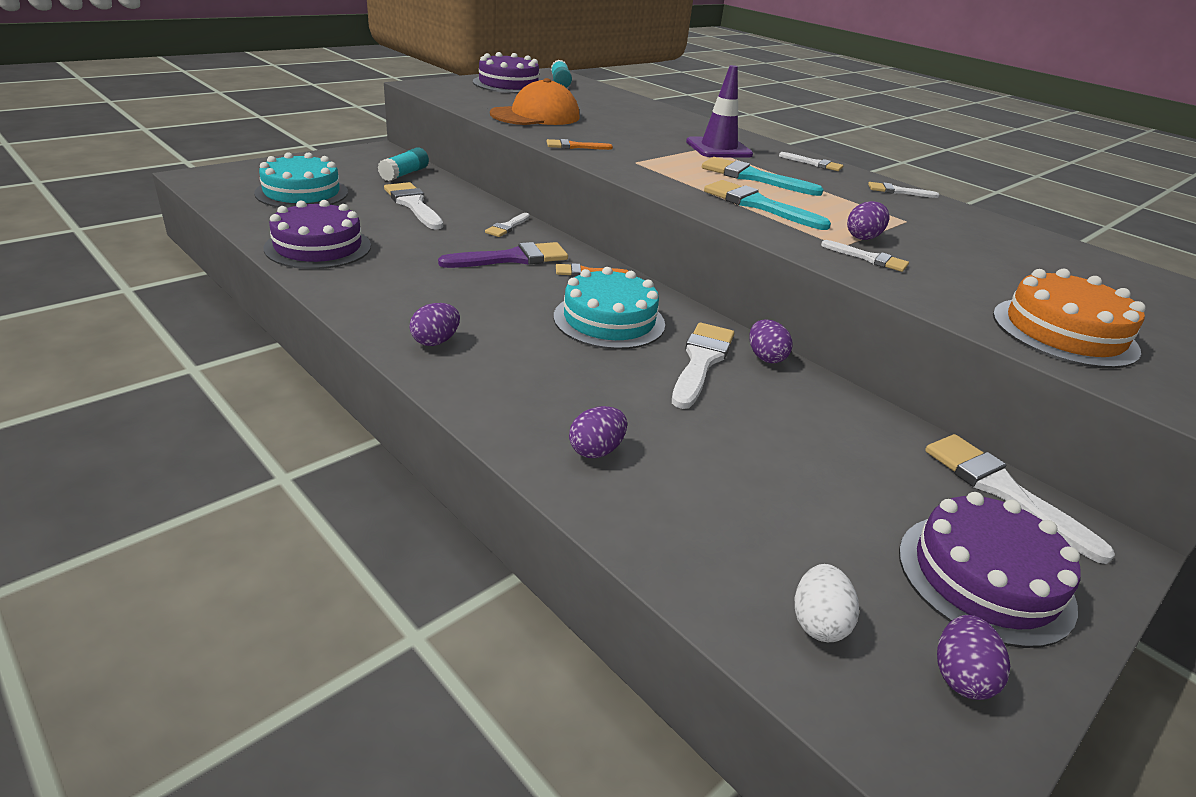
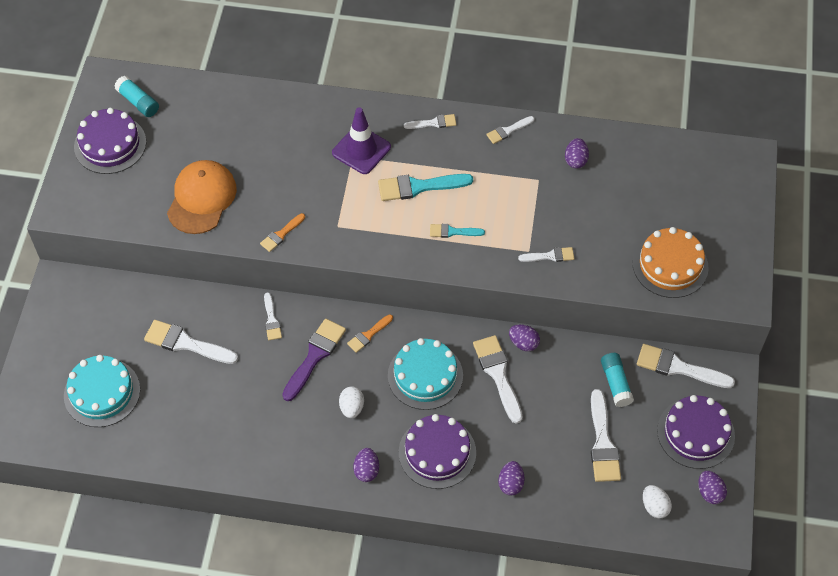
camera: 35 degrees left, 25 degrees up
(318, 247) = (201, 443): purple cake -> purple cake (437, 452)
(404, 174) = (125, 305): turquoise glue stick -> turquoise glue stick (615, 383)
(494, 299) = (352, 407): none -> white egg
(758, 205) = (453, 232): turquoise brush -> turquoise brush, size x0.57
(791, 493) = (603, 442): none -> white brush
(863, 237) = (531, 228): purple egg -> purple egg (575, 160)

